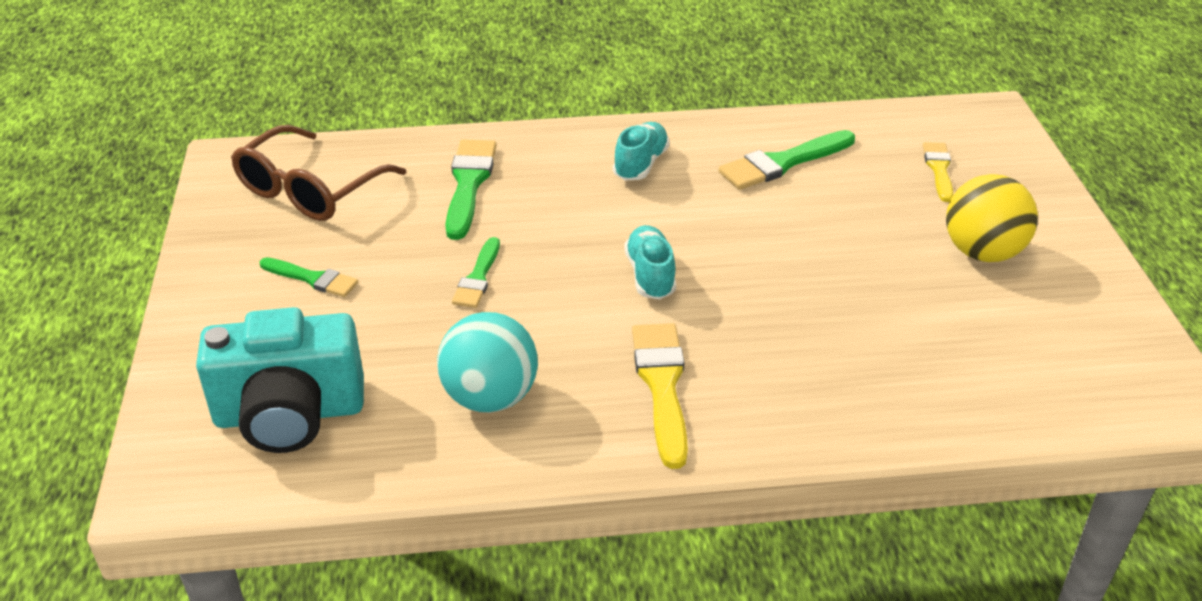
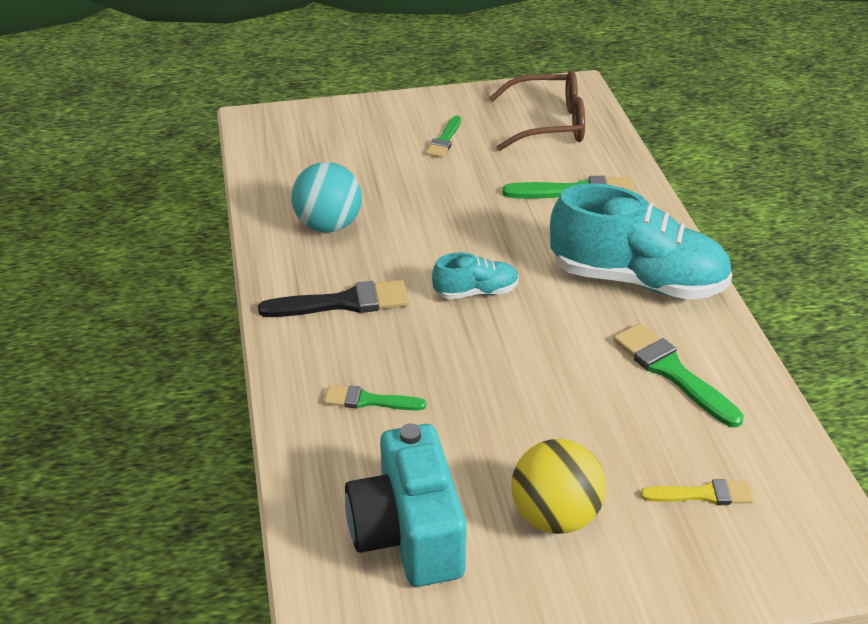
camera: 85 degrees right, 0 degrees up
(290, 414) = (311, 151): turquoise camera -> turquoise camera (408, 533)
(310, 190) = (548, 124): brown glasses -> brown glasses turned 150 degrees clockwise
(478, 277) = (458, 208): green brush -> green brush (369, 400)
(641, 164) = (637, 280): turquoise shoe -> turquoise shoe, size x2.09
(662, 386) = (343, 303): yellow brush -> black brush

